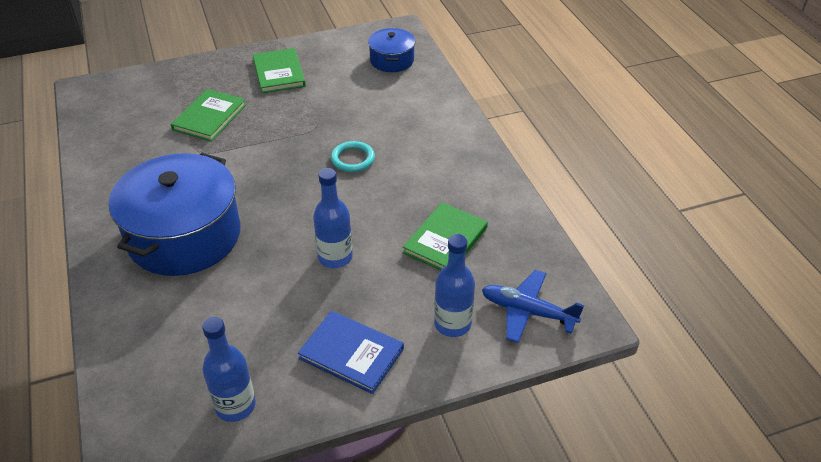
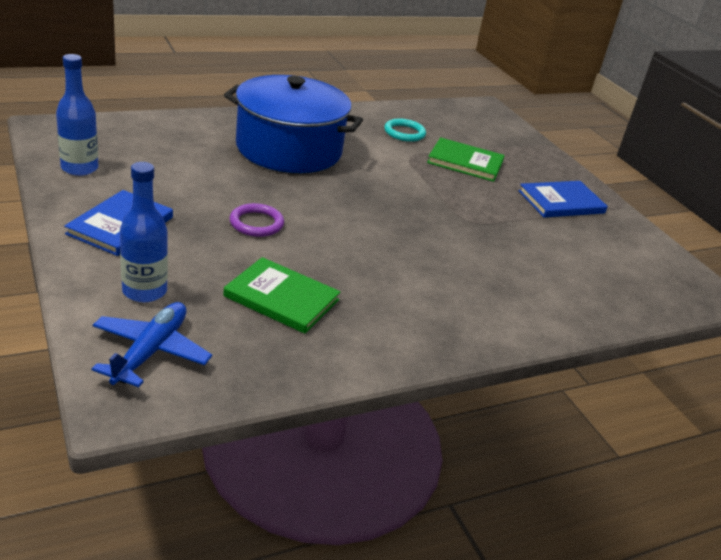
camera: 80 degrees right, 10 degrees down
(279, 73) = (561, 202): green book -> blue book
(335, 257) = (256, 223): blue bottle -> purple ring
(353, 159) = (418, 242): turquoise ring -> turquoise ring (404, 133)
(392, 60) = (633, 283): blue pot -> none

